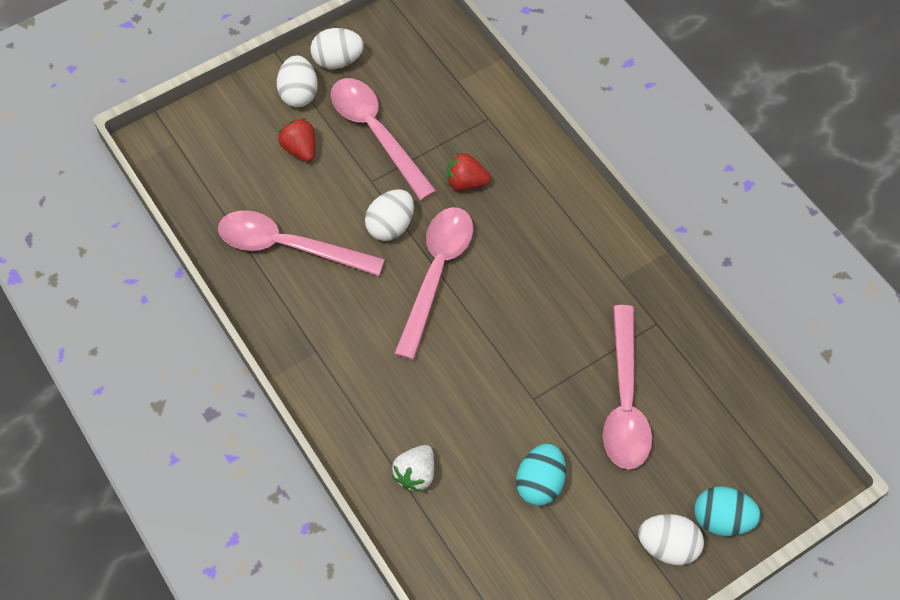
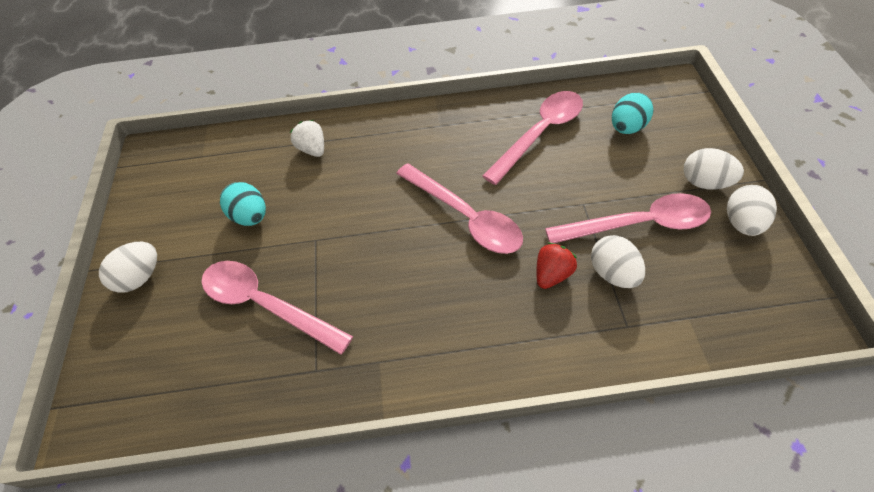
camera: 120 degrees right, 5 degrees down
(300, 149) = (637, 166): red strawberry -> none
(390, 226) = (529, 202): white egg -> white egg (612, 273)
(721, 519) = (123, 327): turquoise egg -> turquoise egg (626, 127)

